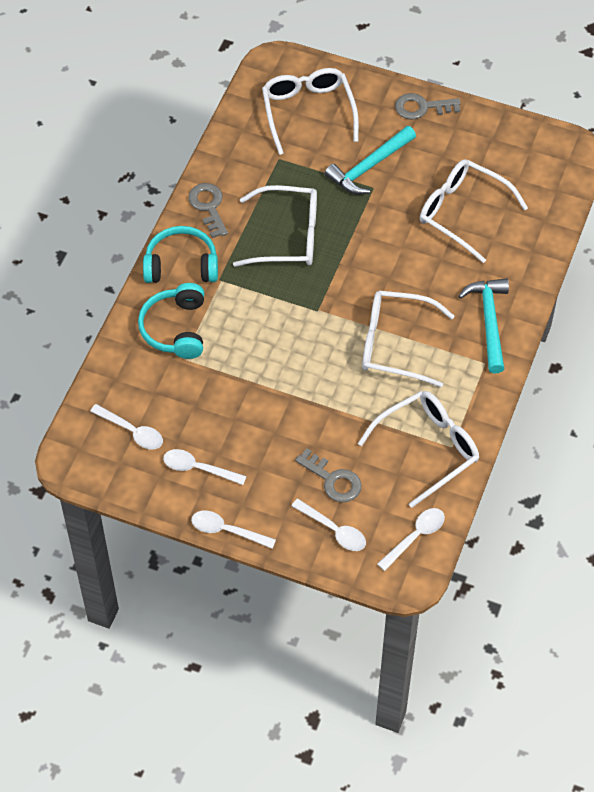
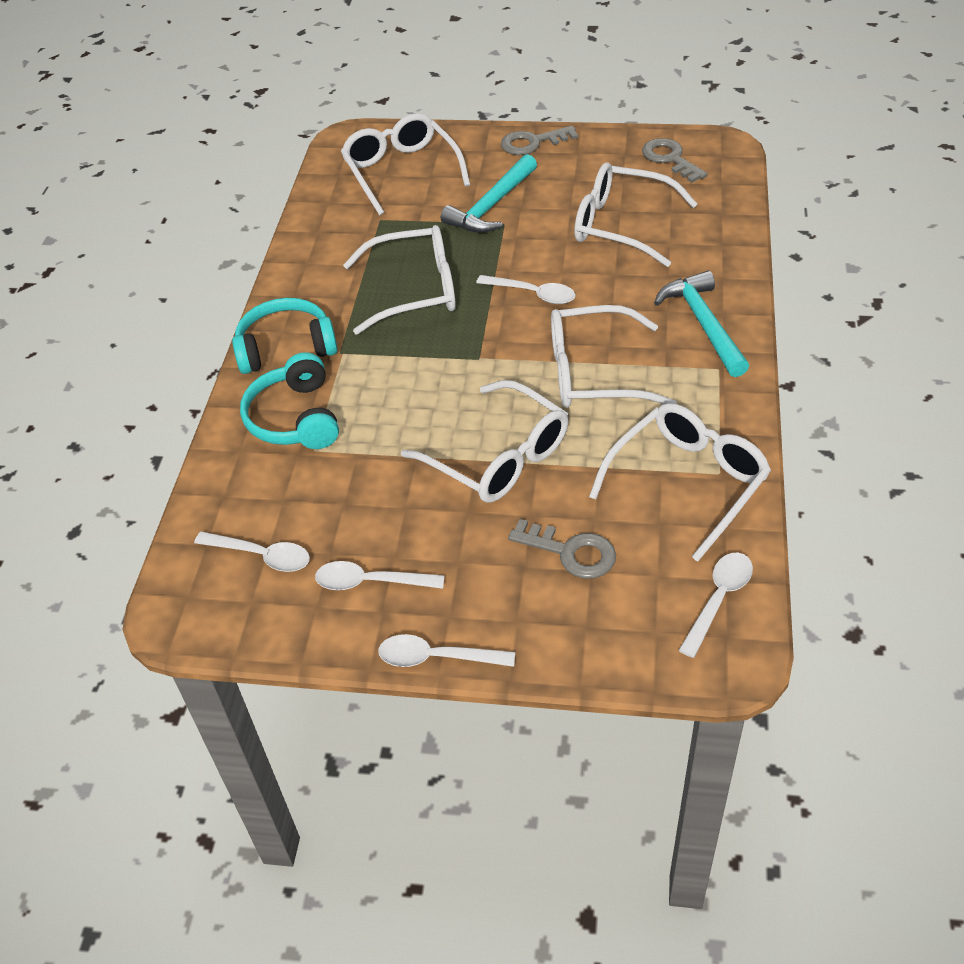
camera: 10 degrees left, 10 degrees down
(208, 207) = (306, 282): grey key -> grey key (670, 159)
(307, 396) = (498, 457): none -> white glasses
(334, 530) = (596, 619): white spoon -> white spoon (533, 294)

